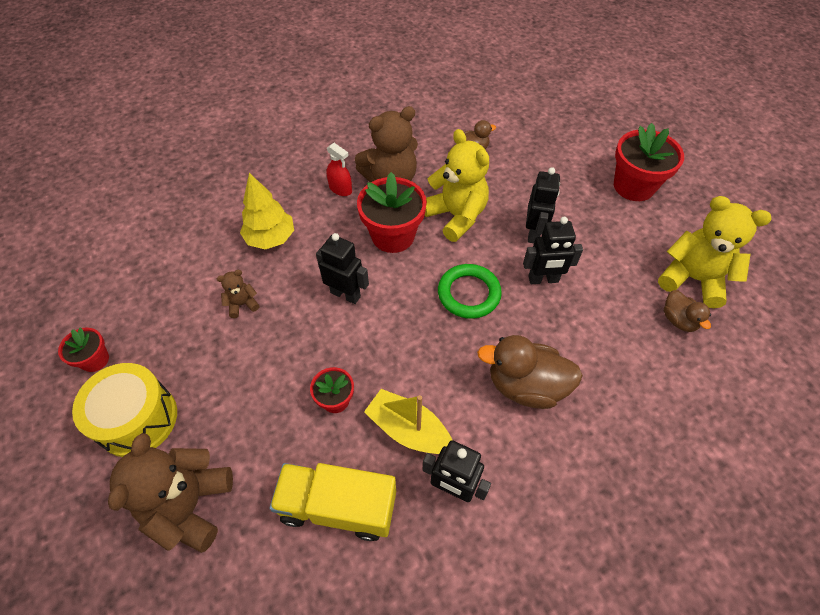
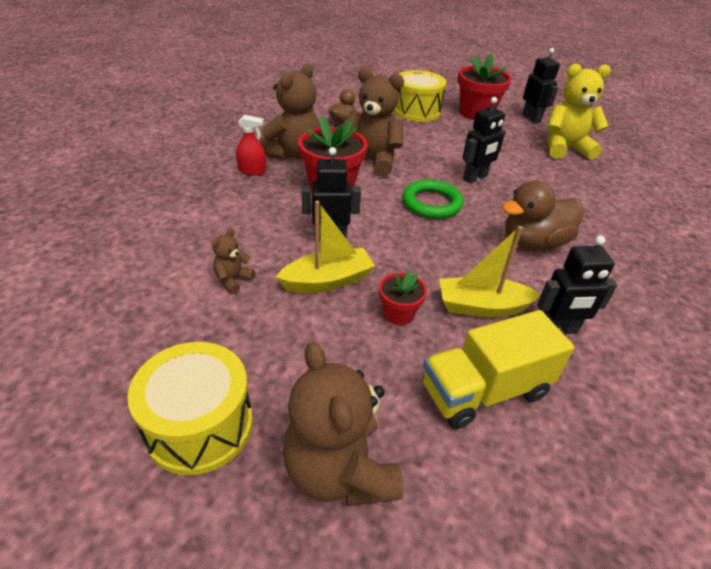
camera: 35 degrees left, 15 degrees down
(95, 360) = (88, 396): red flower pot -> none
(271, 238) = (215, 223): yellow tree -> none
(308, 339) = (327, 281): none -> yellow boat
(456, 216) = (371, 161): yellow teddy bear -> brown teddy bear
(534, 233) = (439, 154): black robot -> black robot (531, 118)
(565, 160) = (416, 111): none -> yellow drum
(678, 320) = (582, 171): brown duck -> none

